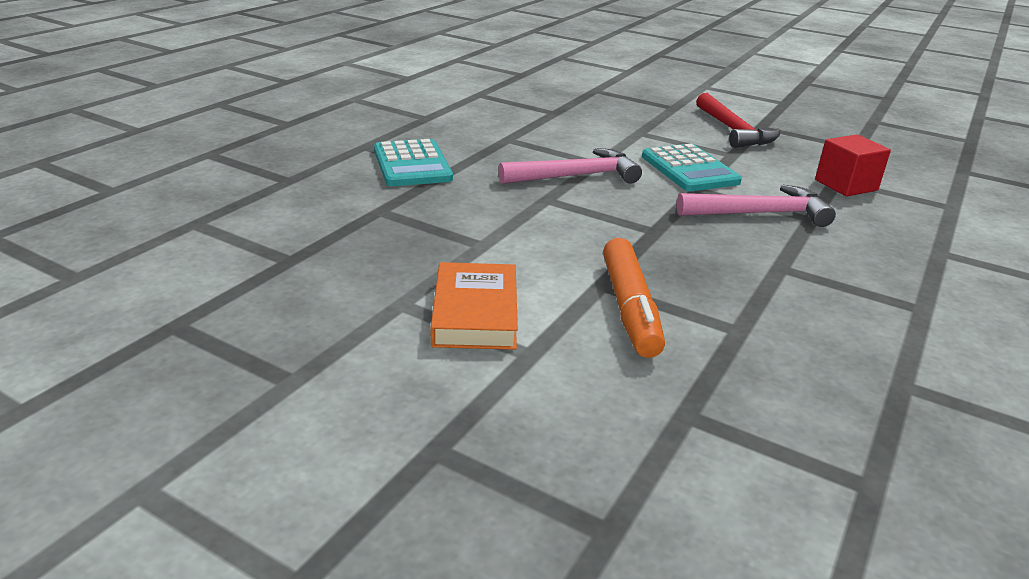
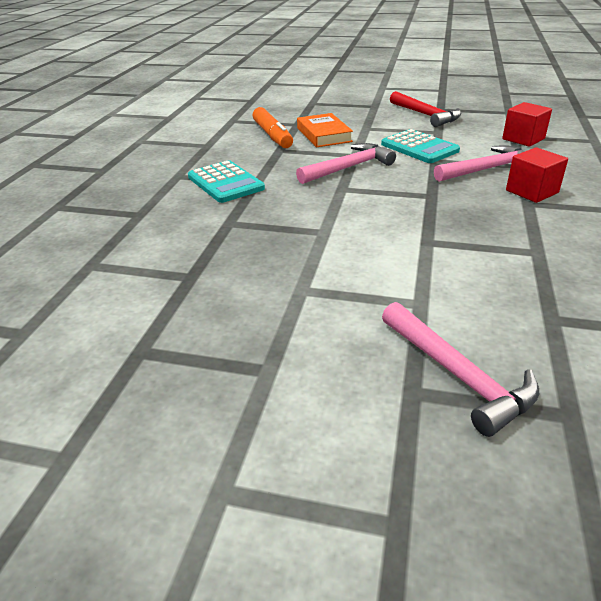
camera: 15 degrees left, 5 degrees up
(475, 313) = (359, 283): orange book -> orange book (324, 135)
(505, 446) = (457, 375): none -> pink hammer
(629, 308) = (459, 254): orange marker -> orange marker (272, 135)
(798, 254) = (532, 191): none -> red cube

